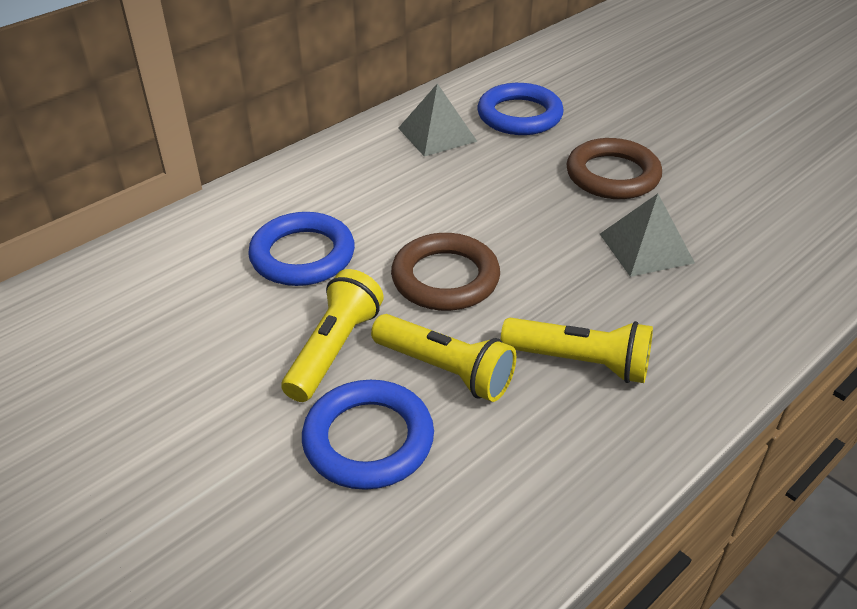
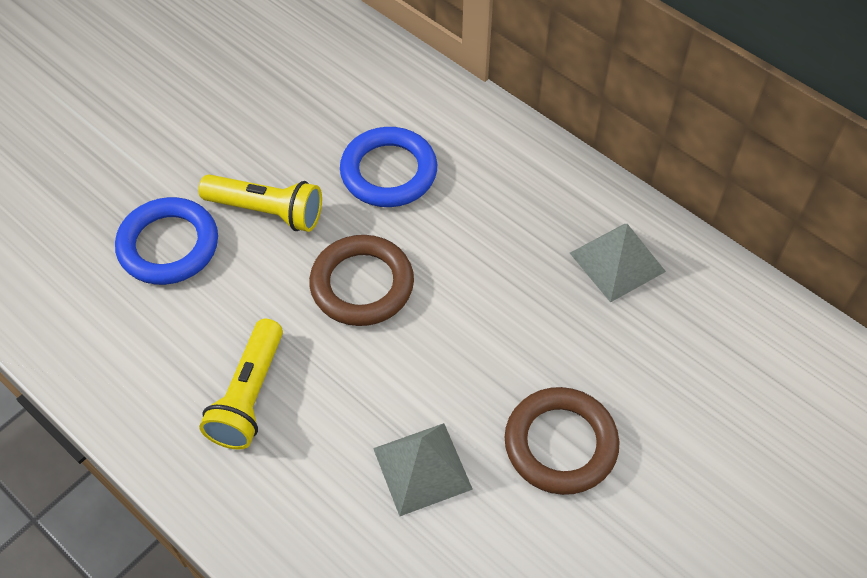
camera: 85 degrees right, 15 degrees up
(445, 370) = (241, 291): yellow flashlight -> none
(519, 115) = (679, 345): blue ring -> none

